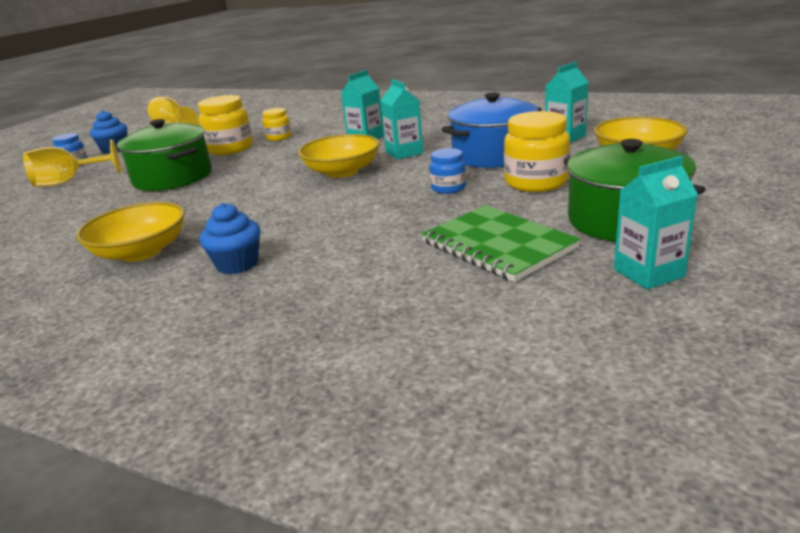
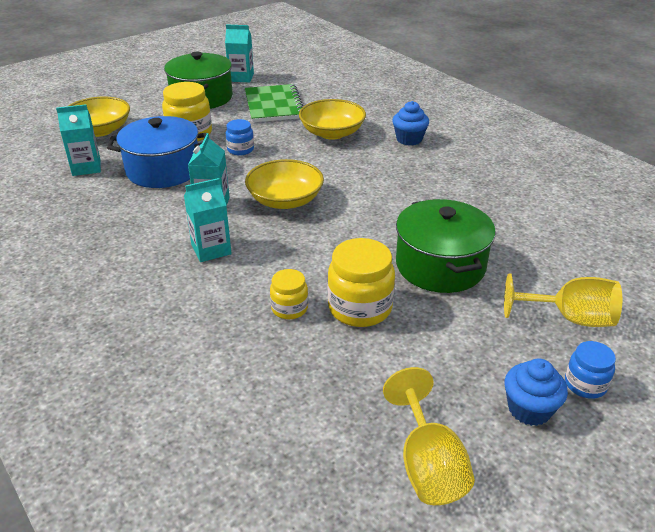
camera: 155 degrees left, 10 degrees up
(141, 252) = (468, 170): yellow bowl -> yellow bowl (332, 133)

